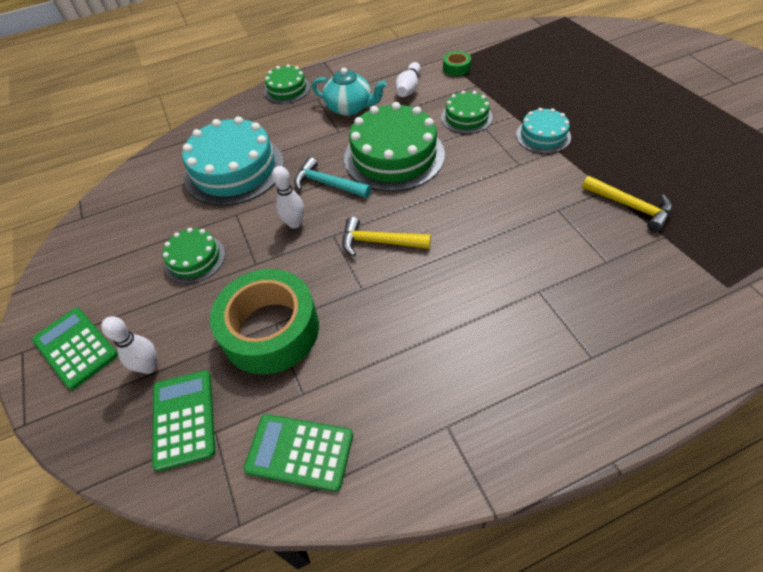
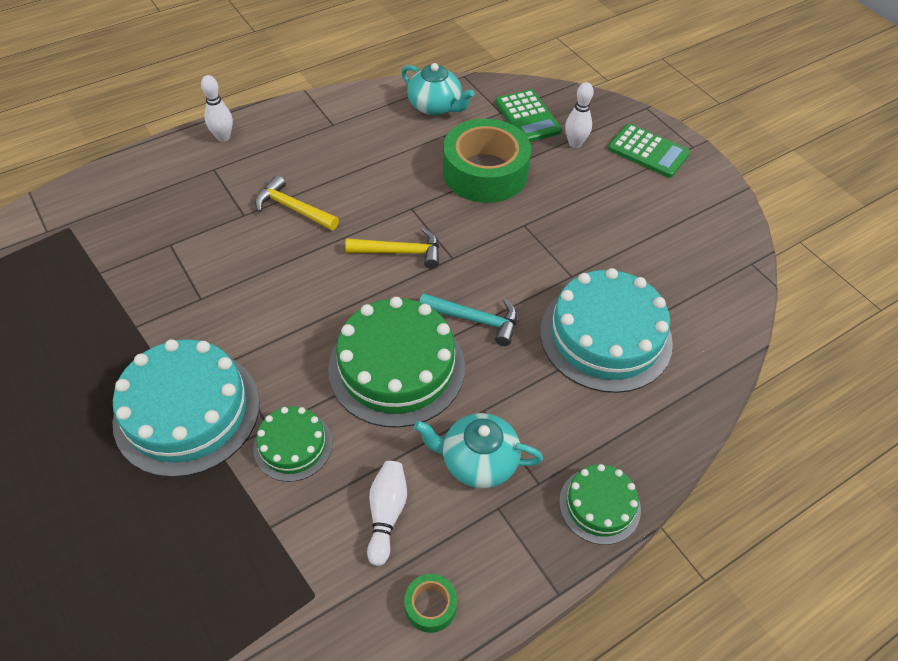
camera: 165 degrees right, 0 degrees up
(194, 259) = (589, 226): green cake -> none
(294, 223) = (498, 268): white bowling pin -> white bowling pin (223, 137)
(300, 452) = (435, 106): green calculator -> turquoise teapot
(456, 68) = (301, 577): green tape -> green tape (430, 606)
(543, 136) = (187, 411): turquoise cake -> turquoise cake, size x1.88
(630, 206) = (118, 305): yellow hammer -> yellow hammer (293, 208)

